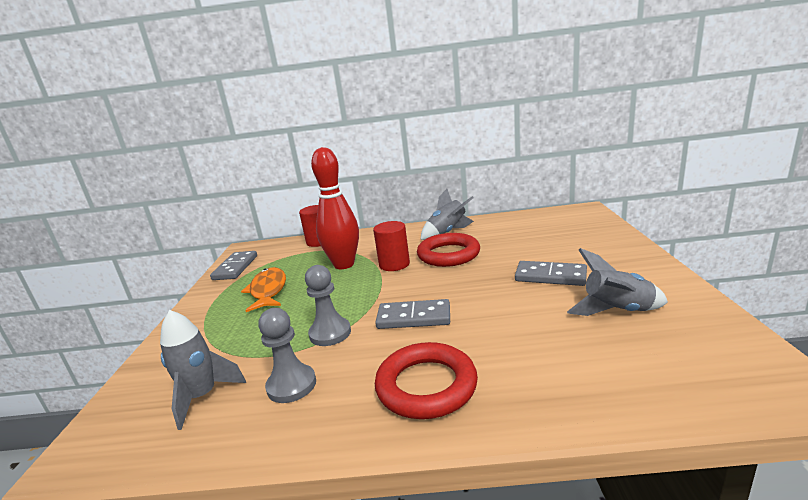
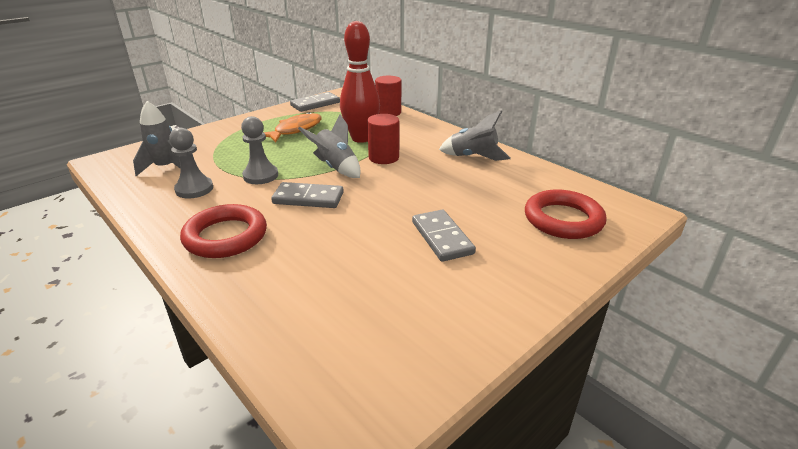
camera: 45 degrees right, 10 degrees up
(414, 317) = (308, 198): grey domino -> grey domino turned 45 degrees counterclockwise
(448, 254) = (429, 173): red ring -> red ring (563, 219)
(617, 311) = (408, 293): grey rocket -> grey rocket (336, 167)

